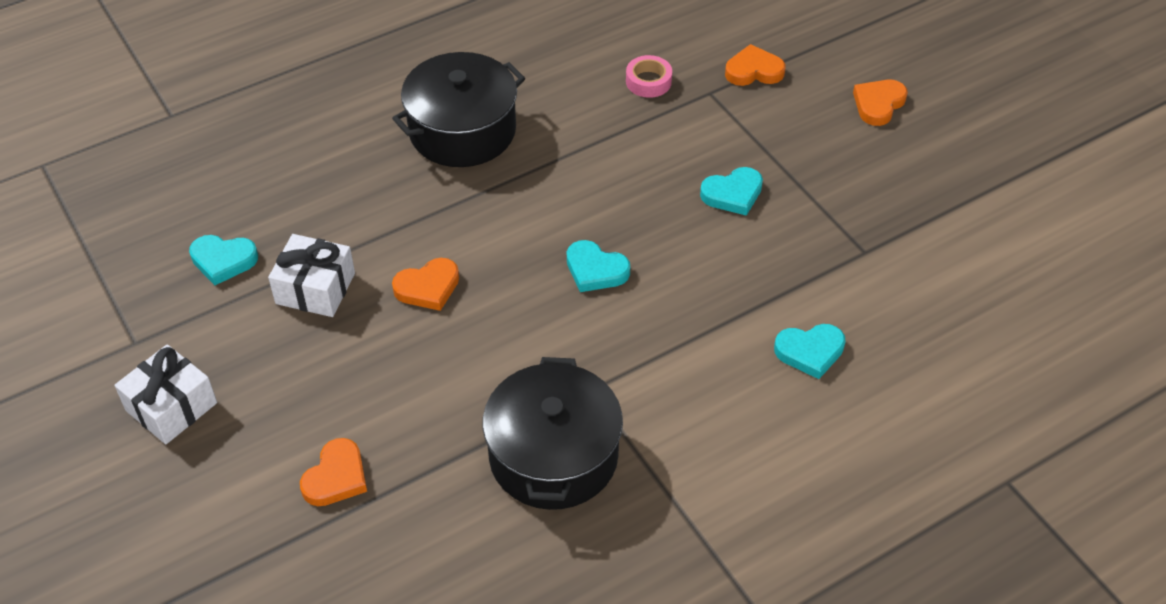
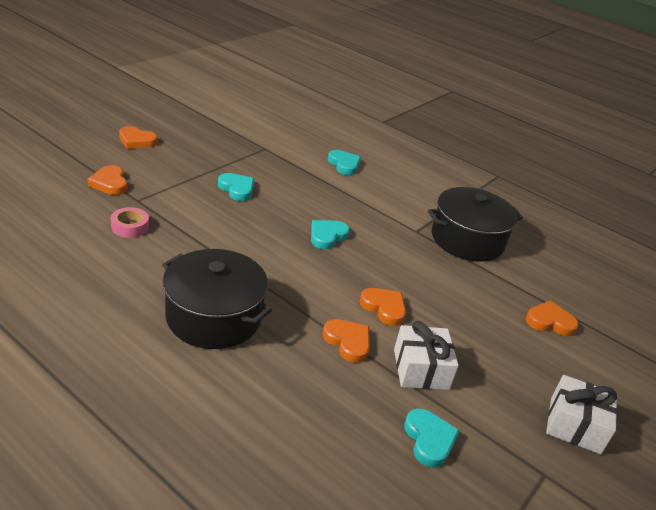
camera: 115 degrees left, 15 degrees down
(382, 234) = (348, 342): none -> orange heart
(595, 270) = (327, 236): turquoise heart -> turquoise heart turned 150 degrees counterclockwise

